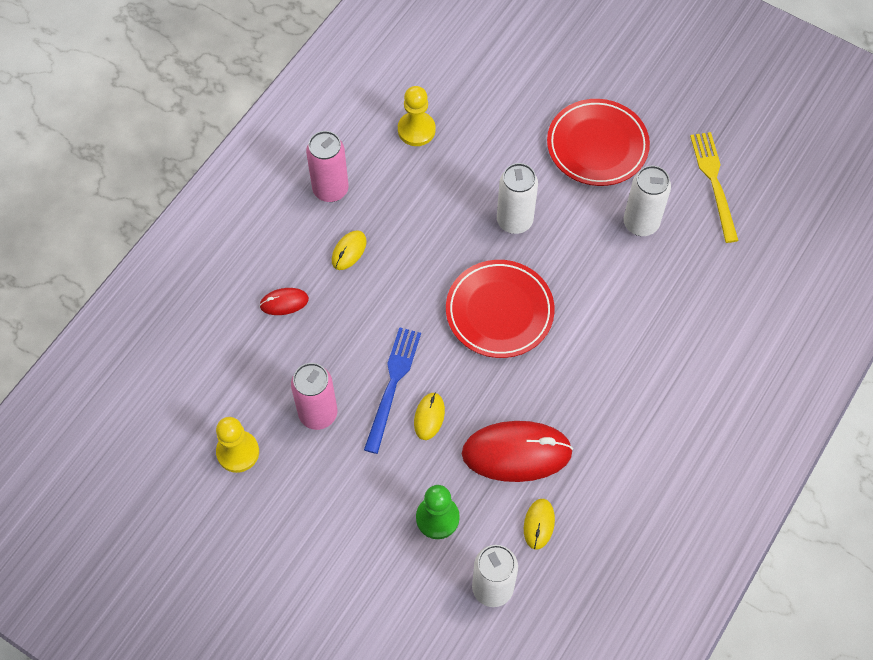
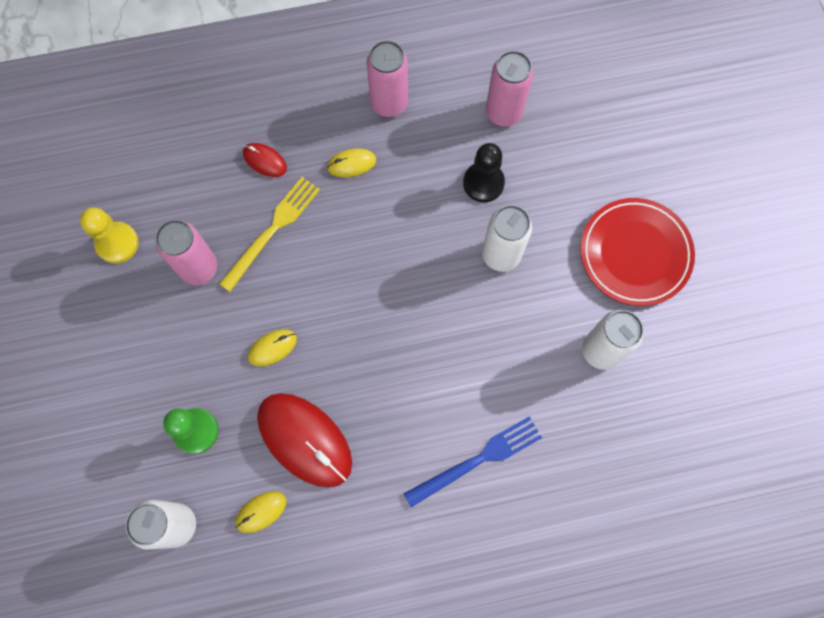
camera: 45 degrees right, 10 degrees up
(392, 385) = (273, 297): blue fork -> blue fork (477, 460)
(416, 130) = (503, 113): yellow pawn -> pink can
(453, 186) = (483, 183): none -> black pawn
(499, 311) = (411, 316): red plate -> none
(714, 182) = (701, 374): yellow fork -> yellow fork (272, 230)

